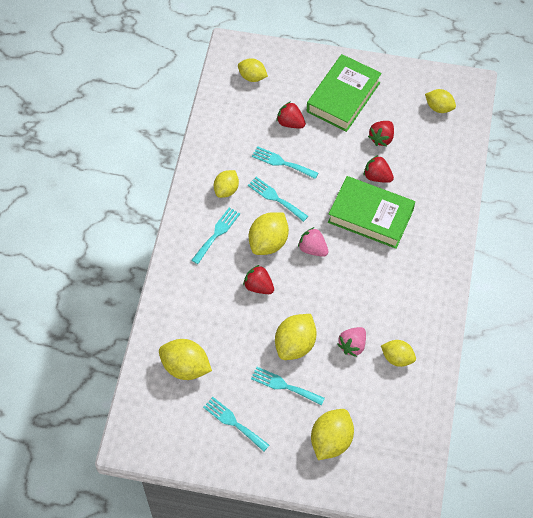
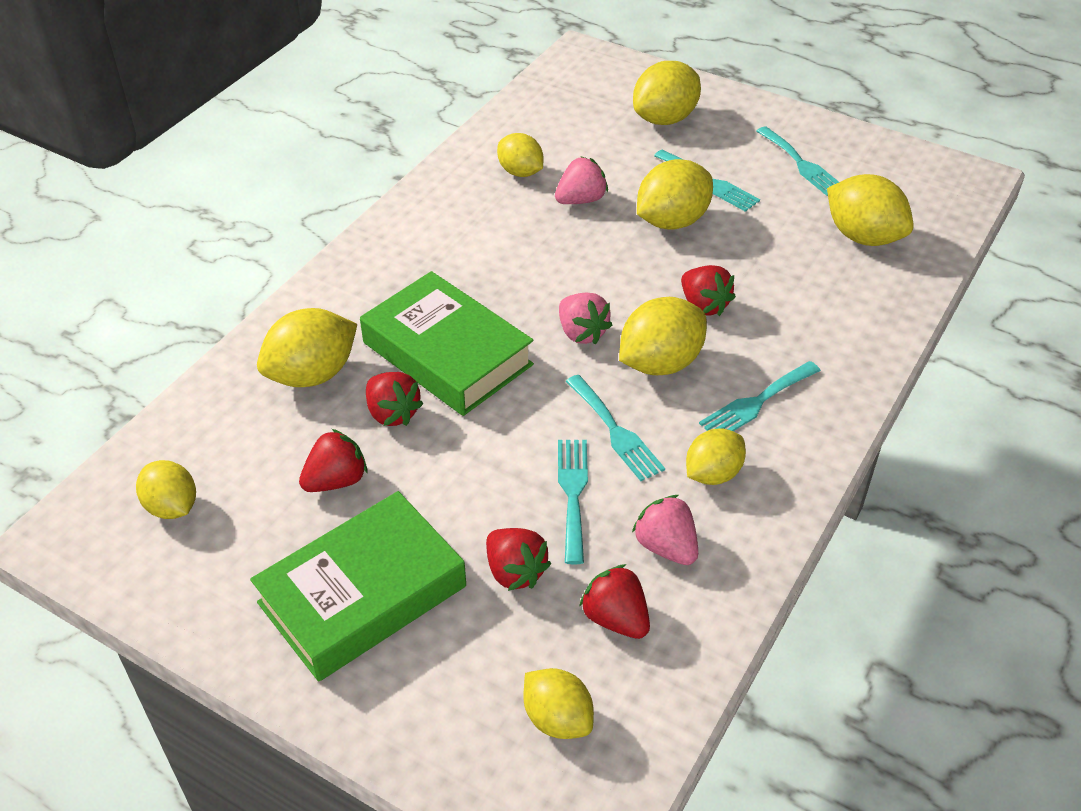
camera: 160 degrees left, 15 degrees down
(235, 151) = (666, 547): none -> pink strawberry
(245, 117) = (616, 618): none -> red strawberry
(282, 162) = (573, 493): turquoise fork -> turquoise fork turned 135 degrees counterclockwise
(425, 185) = (312, 374): none -> yellow lemon

